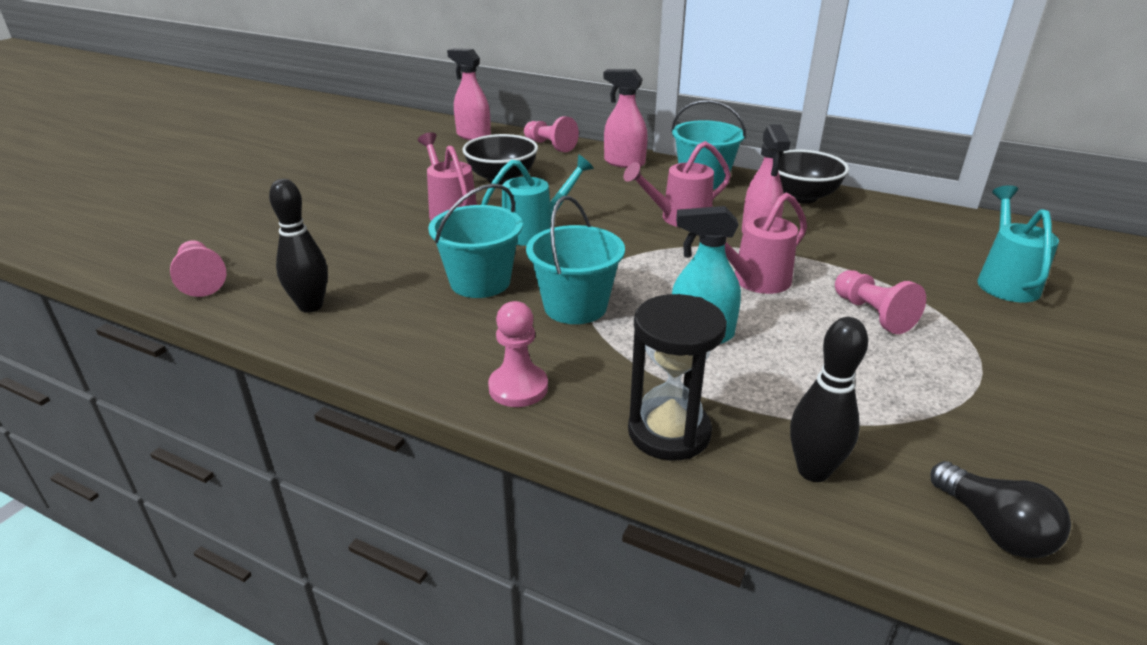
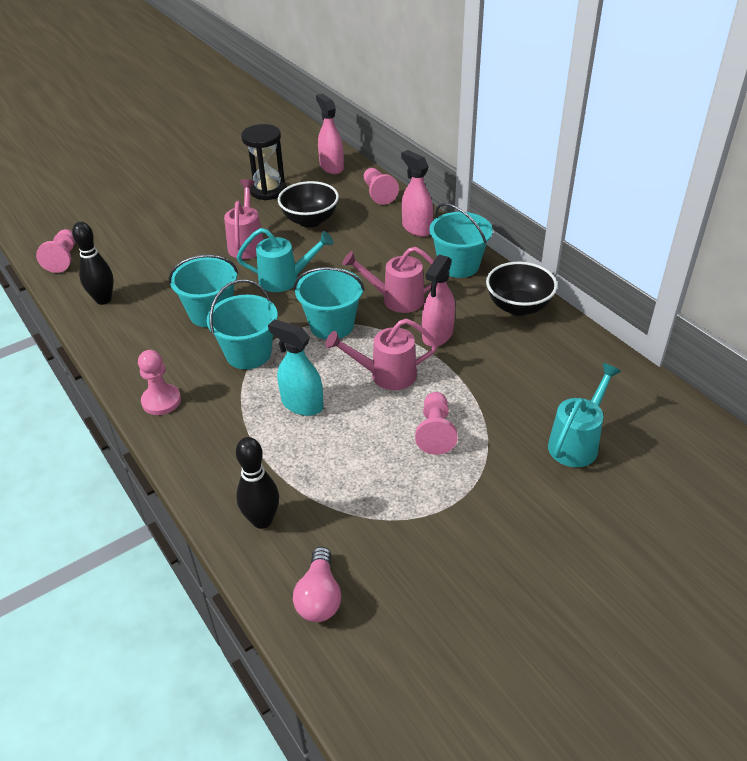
camera: 30 degrees right, 10 degrees up
(639, 256) = (332, 325): none -> turquoise bucket
(669, 432) = (211, 463): black hourglass -> black hourglass (268, 190)
(993, 528) = (319, 597): black light bulb -> pink light bulb

